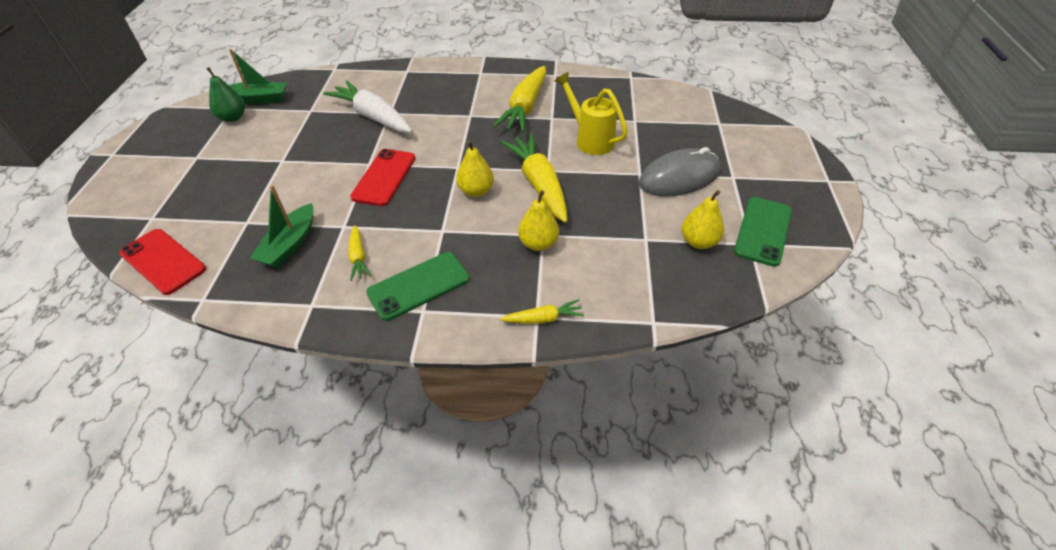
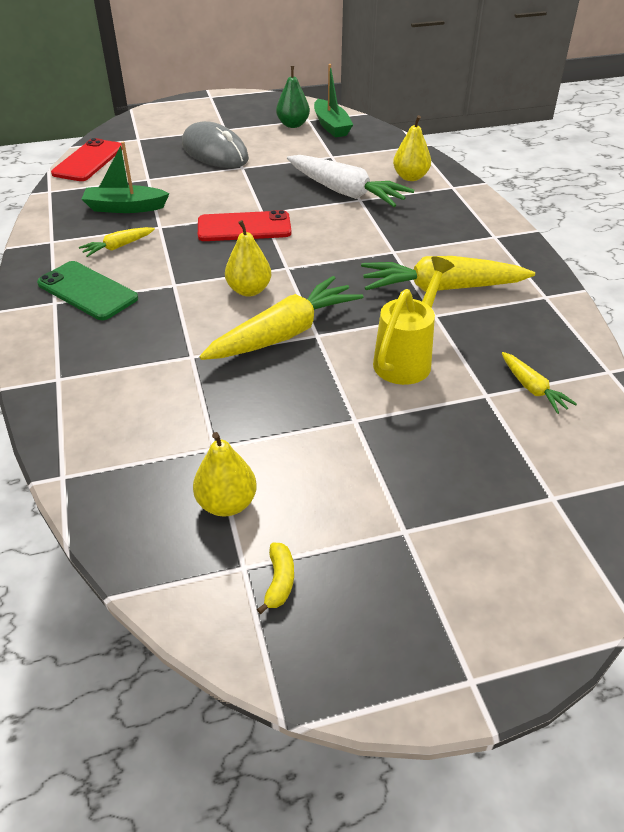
camera: 70 degrees right, 5 degrees down
(373, 117) = (345, 192): white carrot -> white carrot turned 105 degrees clockwise
(538, 244) = (174, 356): yellow pear -> yellow pear (410, 177)
(543, 318) = (55, 384): yellow carrot -> yellow carrot (532, 388)
(679, 177) = (368, 464): grey mouse -> grey mouse (214, 152)
(763, 231) = (279, 581): green phone -> yellow banana

